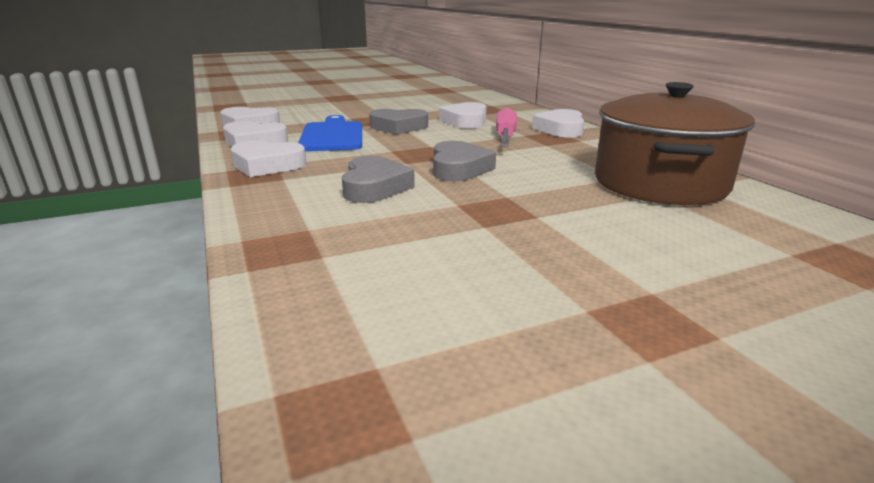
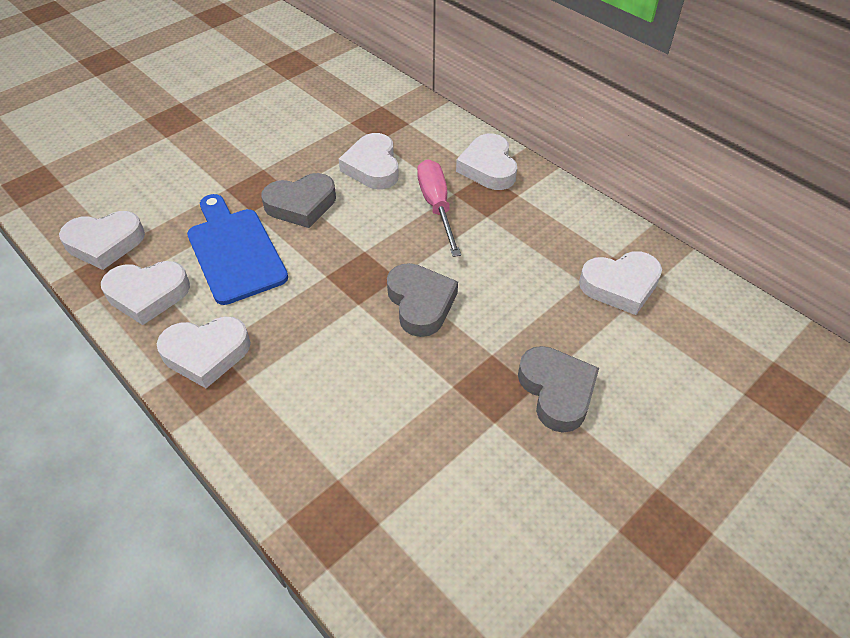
camera: 20 degrees left, 25 degrees up
(374, 187) = (355, 372): grey heart -> grey heart (556, 391)
(659, 183) = (620, 286): brown pot -> white heart

